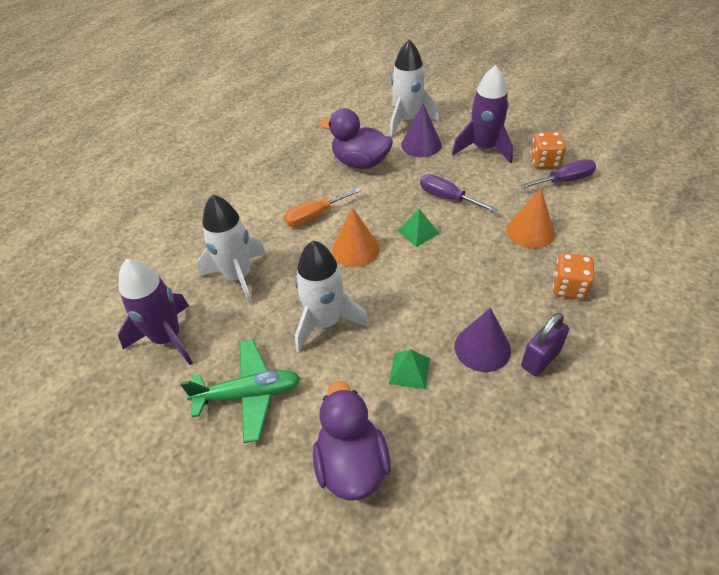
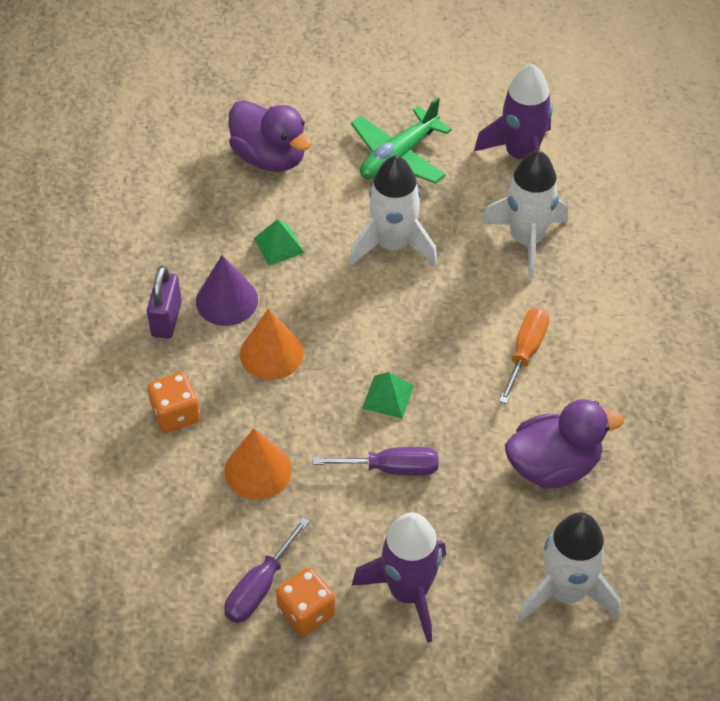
camera: 140 degrees right, 5 degrees up
(355, 249) = (438, 335): orange cone -> orange cone (271, 353)
(421, 144) = (502, 549): purple cone -> none

